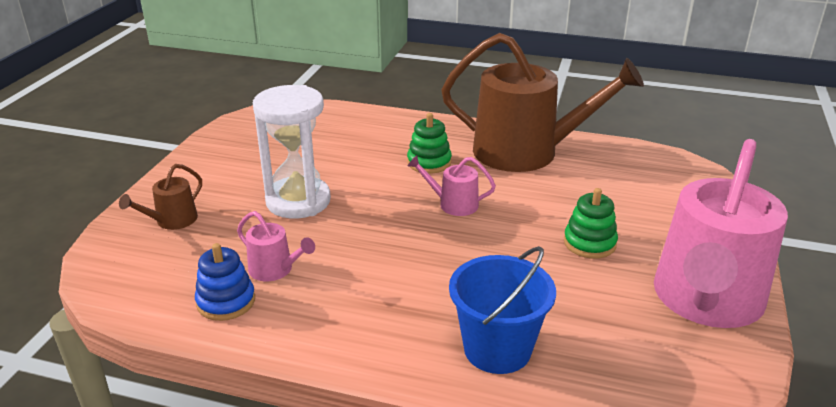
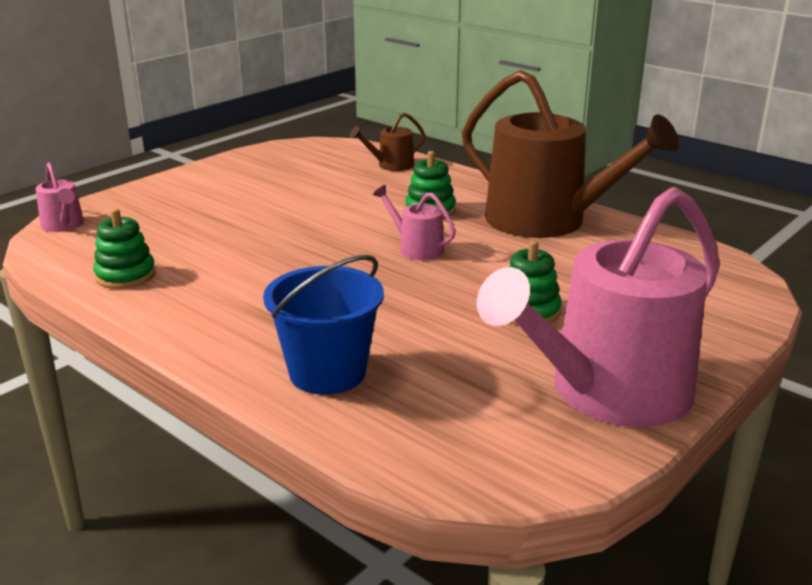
camera: 25 degrees right, 5 degrees down
(172, 221) = (145, 209): brown watering can -> brown watering can (391, 165)
(226, 301) = (125, 275): blue stacking toy -> green stacking toy
(275, 270) = (191, 262): pink watering can -> pink watering can (64, 225)
(298, 201) = (268, 216): white hourglass -> none

